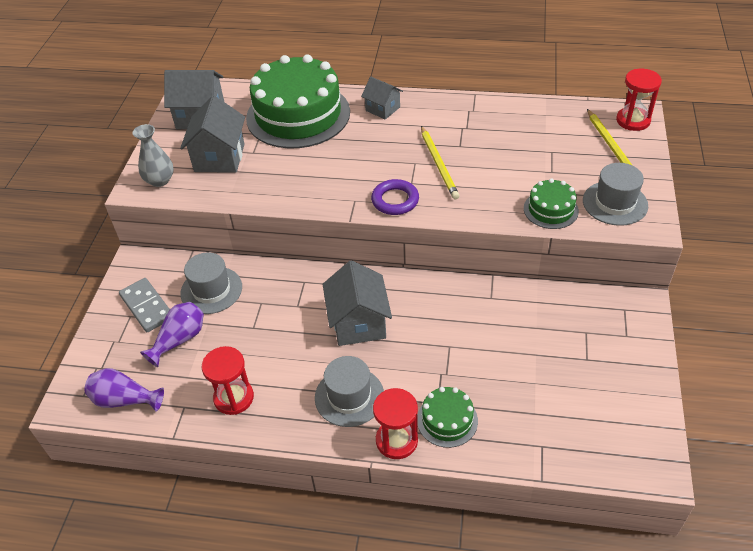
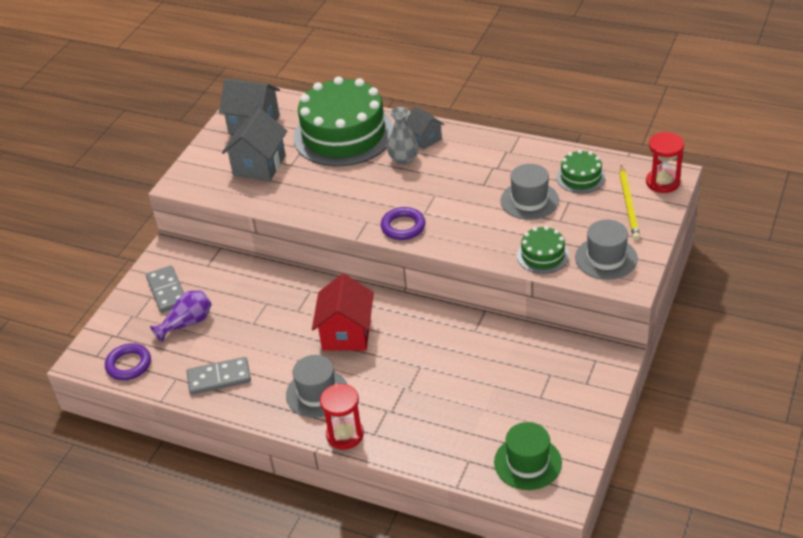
camera: 15 degrees right, 5 degrees down
(124, 400) = (129, 365): purple vase -> purple ring
(160, 180) = (201, 179): grey vase -> grey vase (403, 159)
(211, 290) = (226, 285): grey hat -> grey hat (529, 200)
(234, 398) = (219, 378): red hourglass -> grey domino
(358, 323) = (346, 334): grey house -> red house
(438, 164) = (456, 199): yellow pencil -> none
(447, 420) = (394, 426): green cake -> green cake (581, 177)
(605, 436) = (527, 462): none -> green hat

